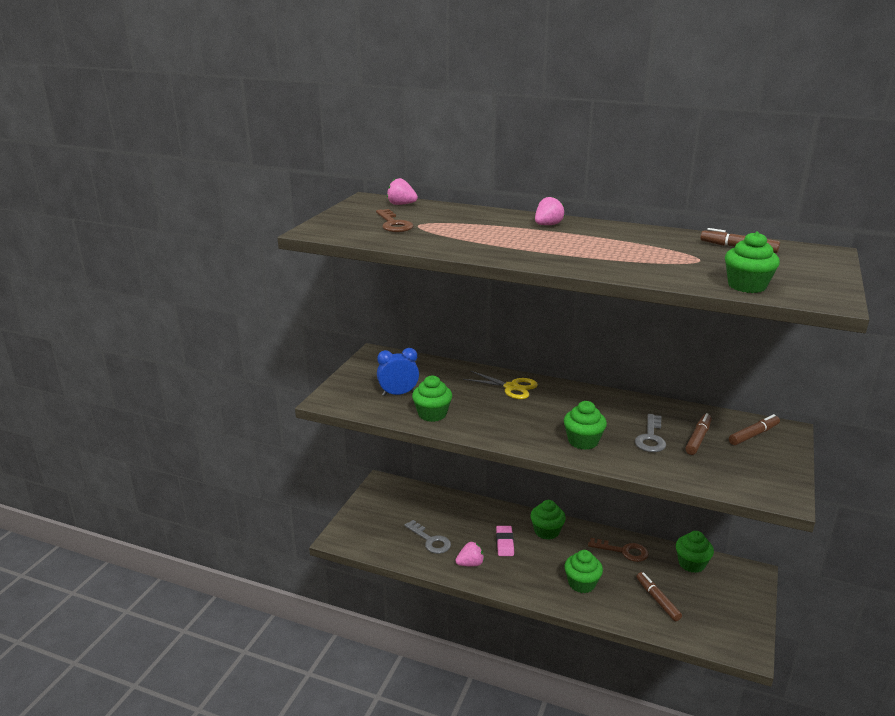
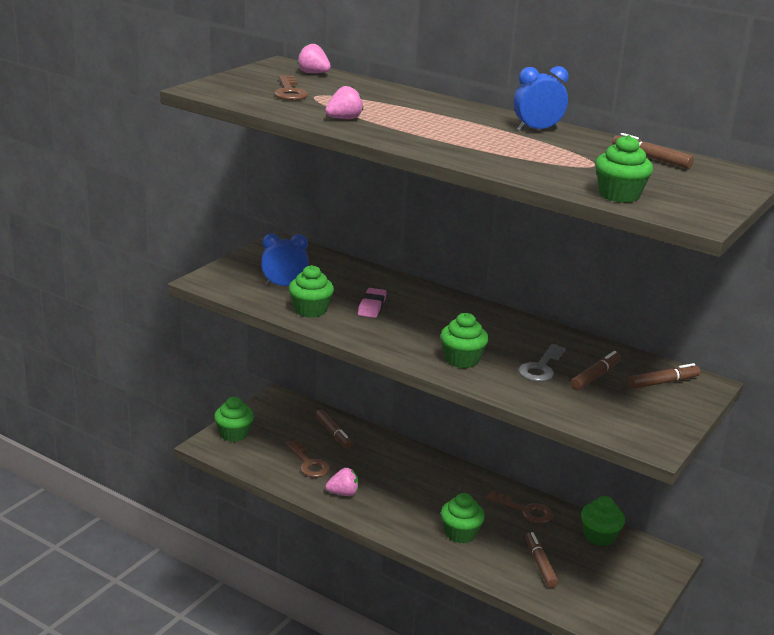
camera: 10 degrees right, 0 degrees up
(430, 540) = (309, 463): grey key -> brown key
(440, 508) = (333, 433): none -> brown marker
(504, 543) = (391, 480): pink eraser -> pink eraser (372, 306)
(511, 387) = (413, 297): yellow scissors -> none
(546, 531) = (445, 476): green cupcake -> green cupcake (234, 434)
(547, 225) = (457, 112): pink strawberry -> pink strawberry (344, 119)
(626, 233) = (537, 130): none -> blue clock

